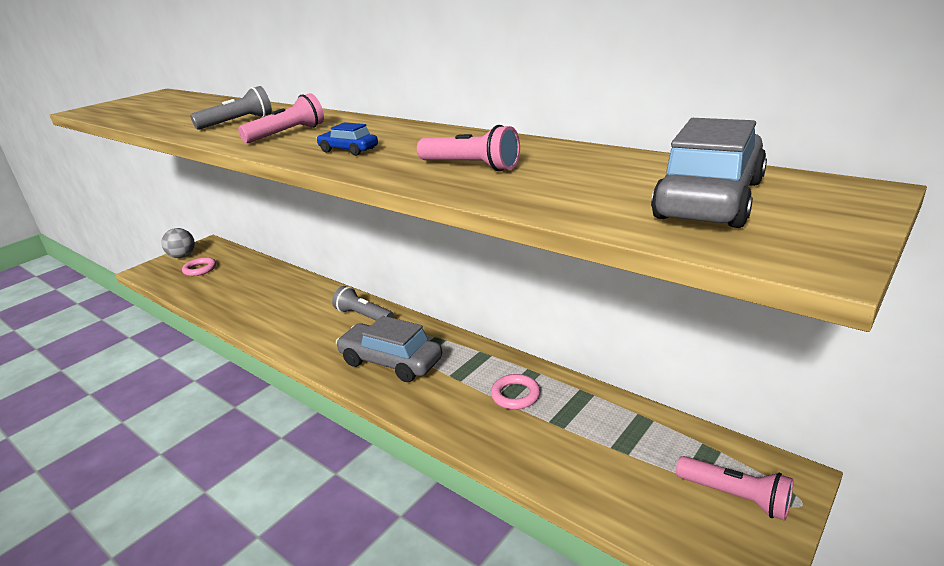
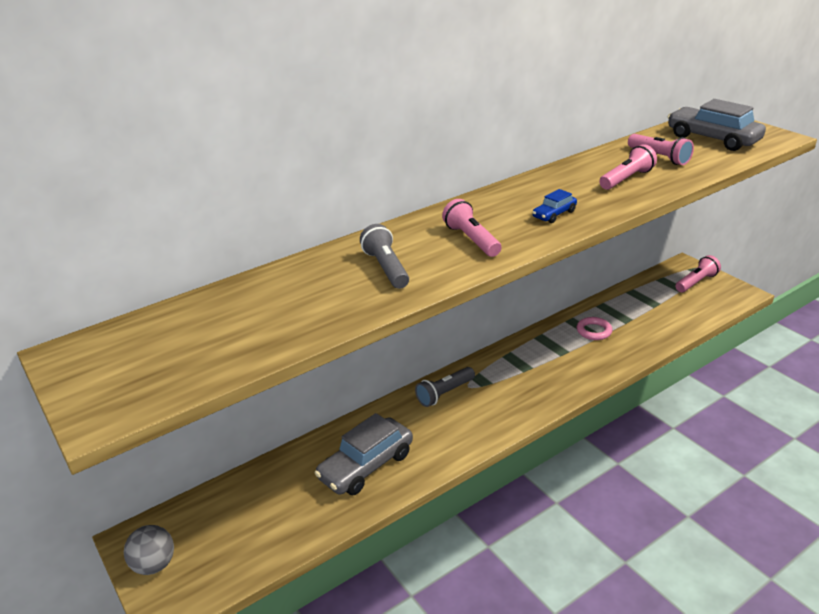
camera: 75 degrees left, 5 degrees up
(200, 269) = (223, 537): pink ring -> none
(391, 362) = (529, 383): grey car -> grey car (366, 466)
(572, 174) = (659, 157): none -> pink flashlight

